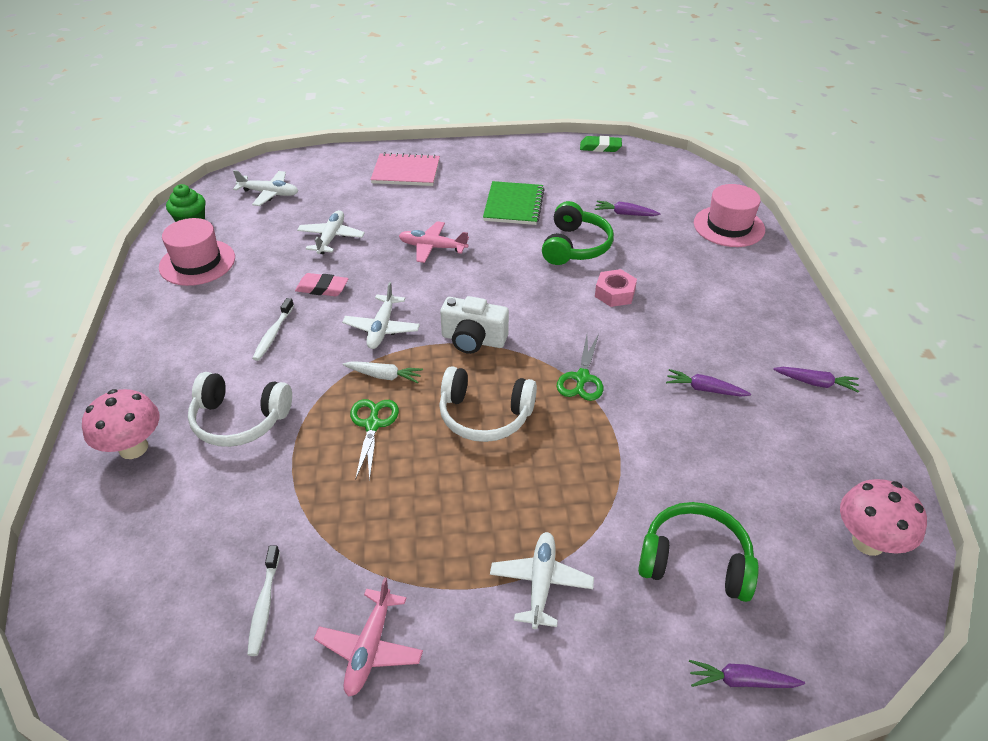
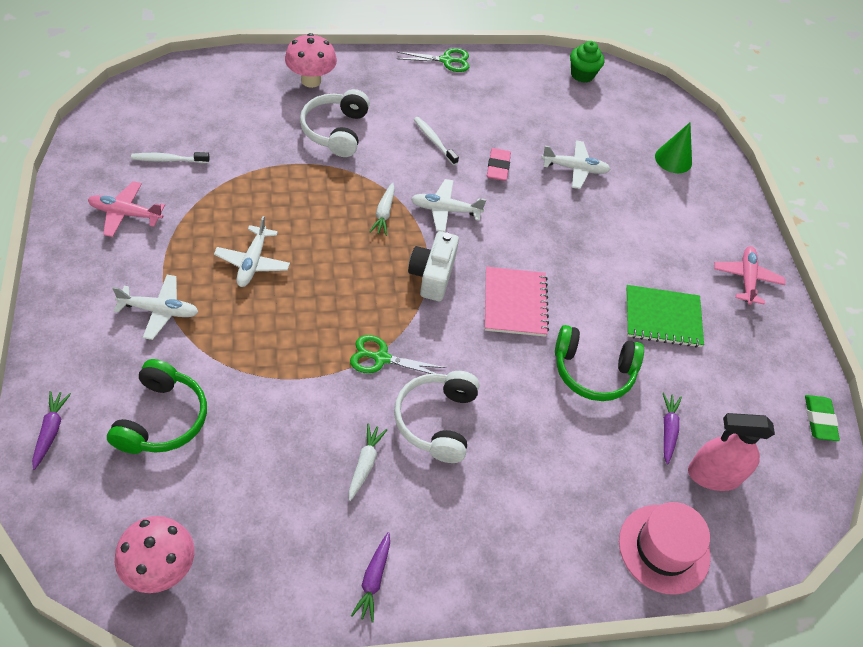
camera: 80 degrees right, 10 degrees up
(197, 262) = (525, 85): pink hat -> none
(269, 193) = (639, 120): white plane -> white plane (252, 262)
(273, 334) = (434, 141): white toothbrush -> white toothbrush turned 45 degrees clockwise
(326, 180) = (673, 159): none -> green cone
(372, 425) = (327, 208): green scissors -> green scissors (446, 60)
(406, 172) = (706, 222): pink notebook -> pink notebook (515, 303)
(432, 247) = (571, 245): pink plane -> pink plane (746, 279)
(485, 415) = (335, 281): white headphones -> white headphones (437, 421)
(615, 293) = (512, 401): pink nut -> none
(660, 197) = (714, 475): none -> pink spray bottle
(704, 389) = (365, 464): purple carrot -> white carrot

